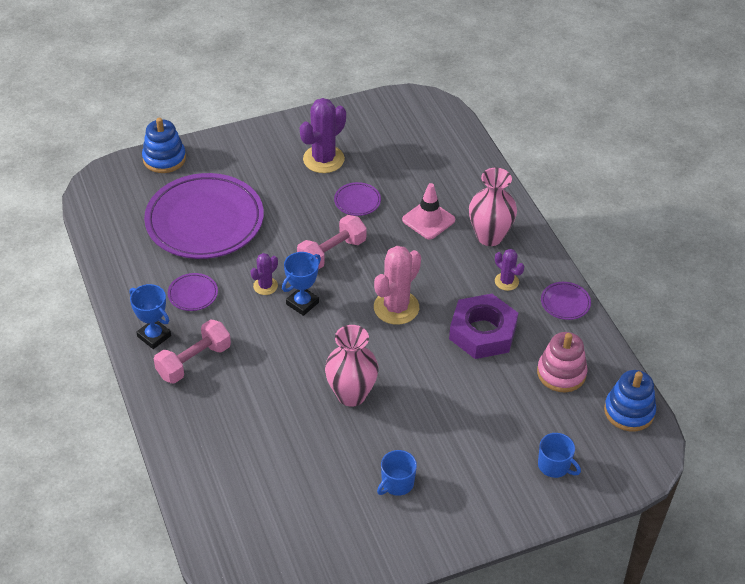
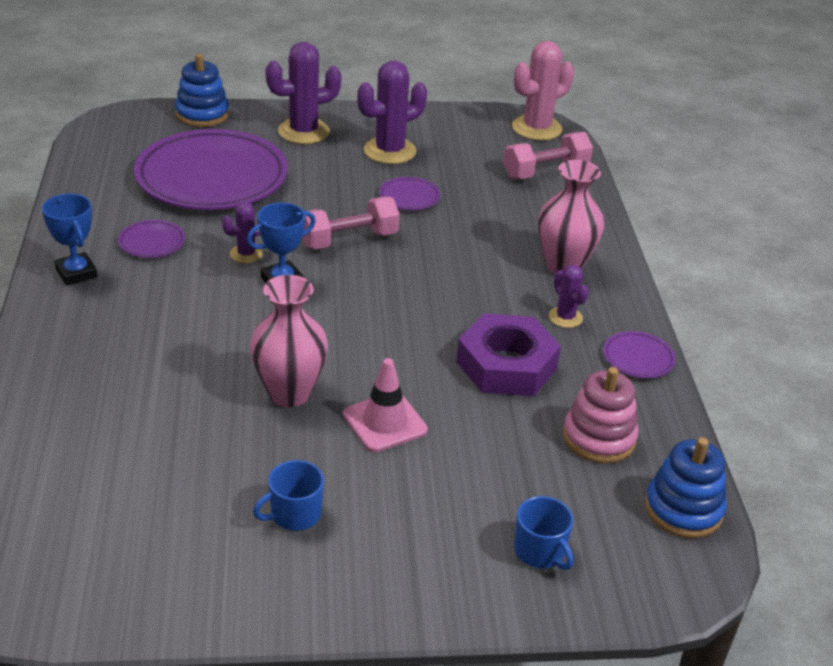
camera: 15 degrees right, 10 degrees down
(194, 361) = (107, 309): pink dumbbell -> pink dumbbell (545, 172)
(250, 156) = (304, 131): none -> purple cactus
(396, 307) = (402, 312): pink cactus -> pink cactus (537, 128)
(428, 220) = (491, 233): pink traffic cone -> pink traffic cone (385, 422)

